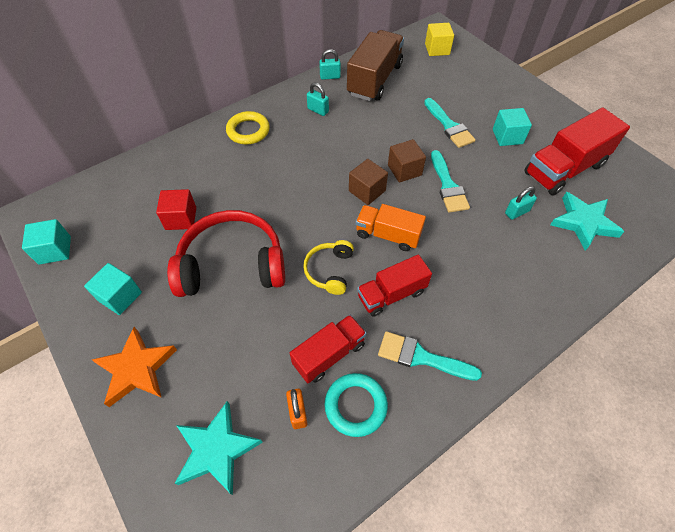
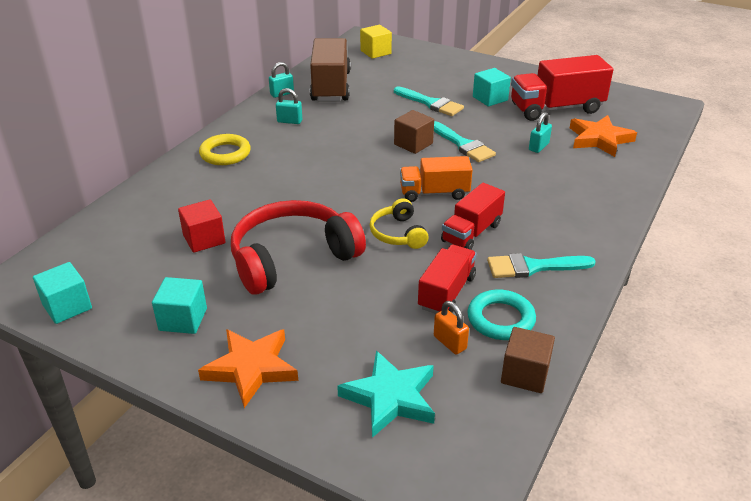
camera: 25 degrees left, 20 degrees down
(367, 191) = (388, 167): brown cube -> brown cube (525, 374)
(564, 169) = (556, 109): red truck -> red truck turned 45 degrees clockwise
(583, 223) = (599, 139): turquoise star -> orange star

